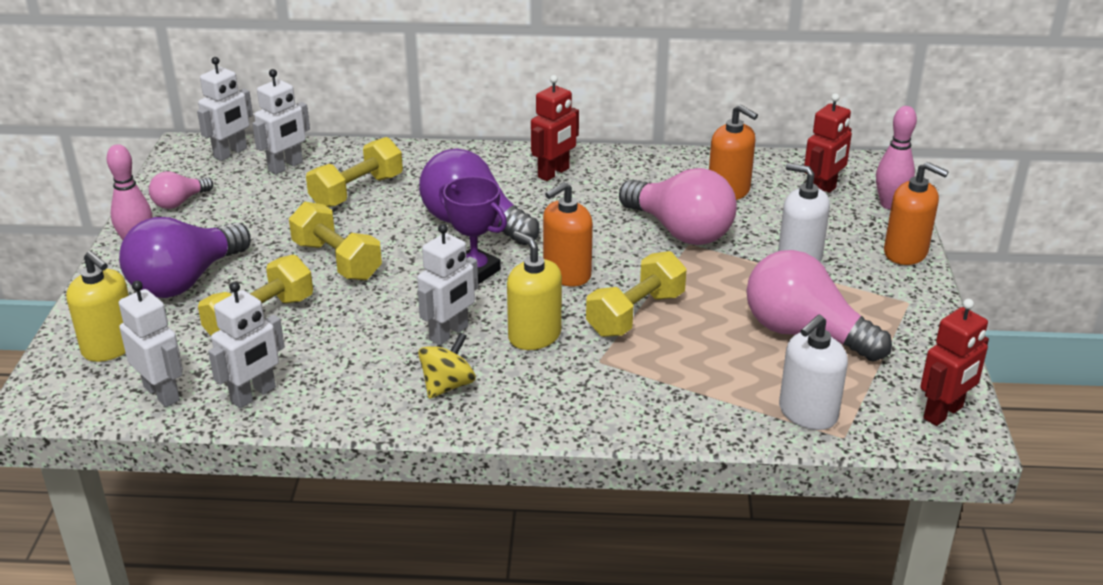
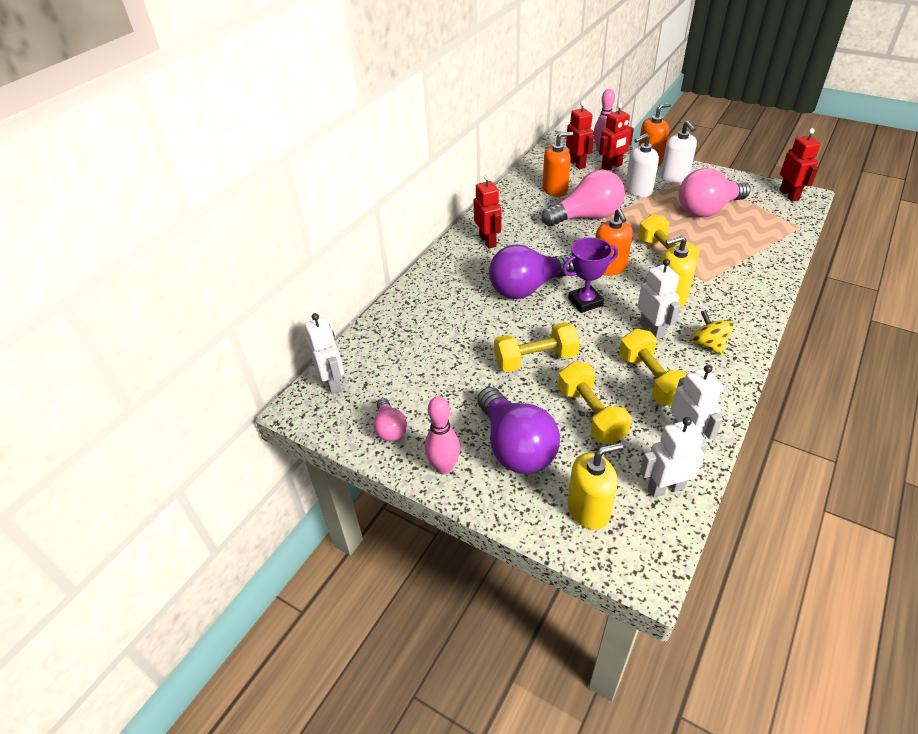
camera: 60 degrees left, 10 degrees up
(286, 166) = (381, 357): white robot -> none
(357, 191) = (447, 329): yellow dumbbell -> yellow dumbbell (651, 380)
(807, 413) = (777, 230): white soap dispenser -> white soap dispenser (674, 177)
(846, 223) = (611, 167): none -> red robot

